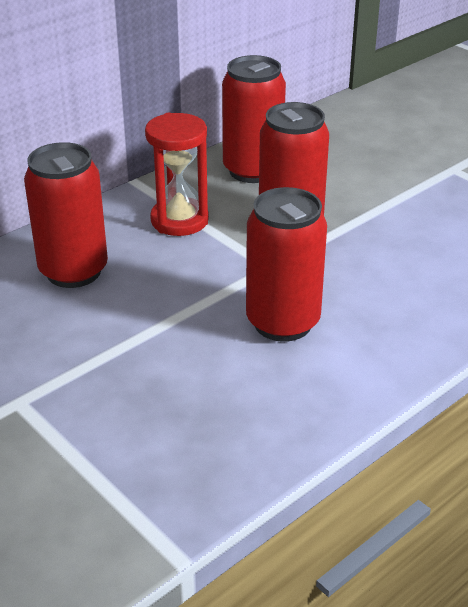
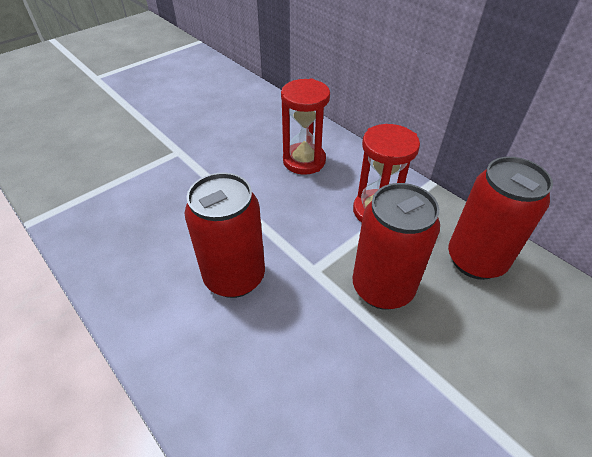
camera: 90 degrees right, 10 degrees up
(73, 271) = (304, 161): red can -> red hourglass

